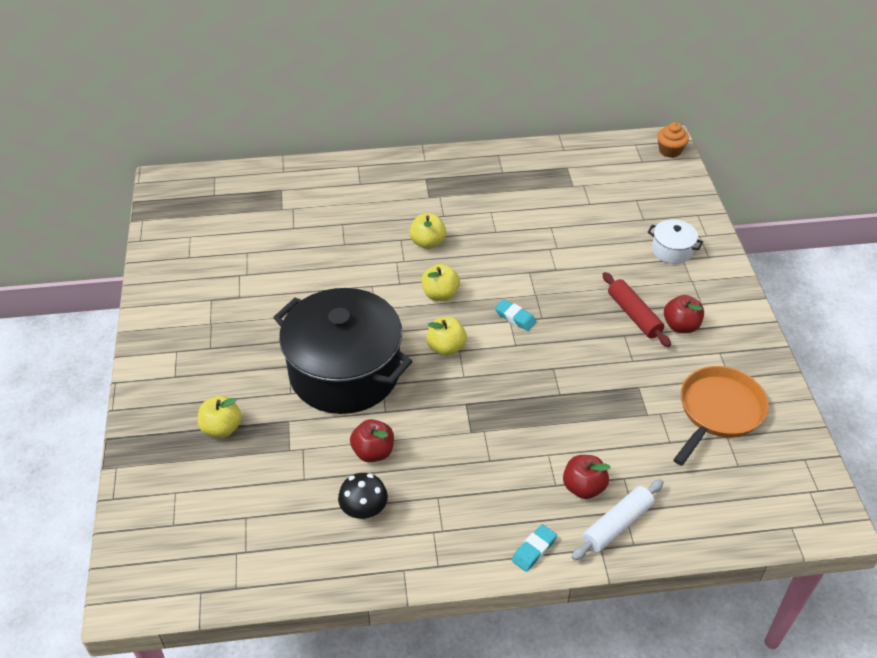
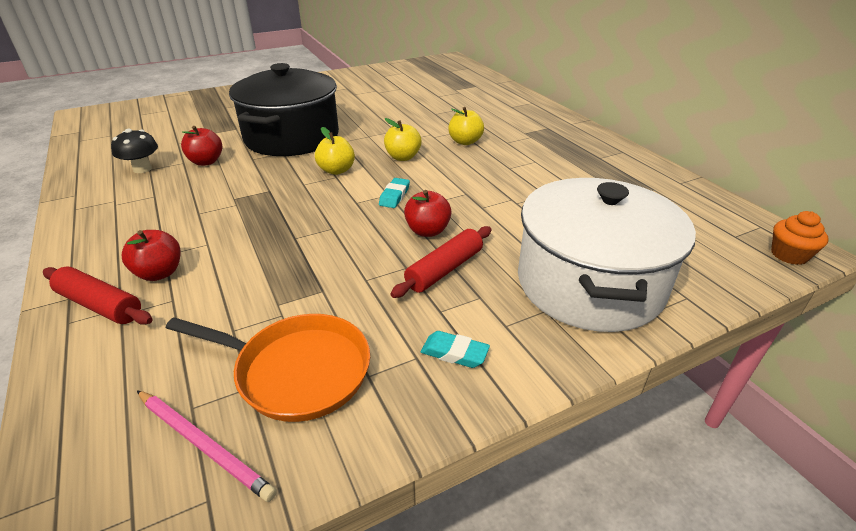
camera: 70 degrees right, 10 degrees down
(222, 428) = (226, 111): yellow apple -> none
(534, 550) = (78, 255): turquoise eraser -> turquoise eraser (454, 353)
(617, 525) = (100, 305): white rolling pin -> red rolling pin
(672, 250) = (589, 284): white pot -> white pot, size x2.44
(681, 326) = (448, 311): red apple -> red apple (427, 231)
(768, 460) = (204, 445): none -> pink pencil

